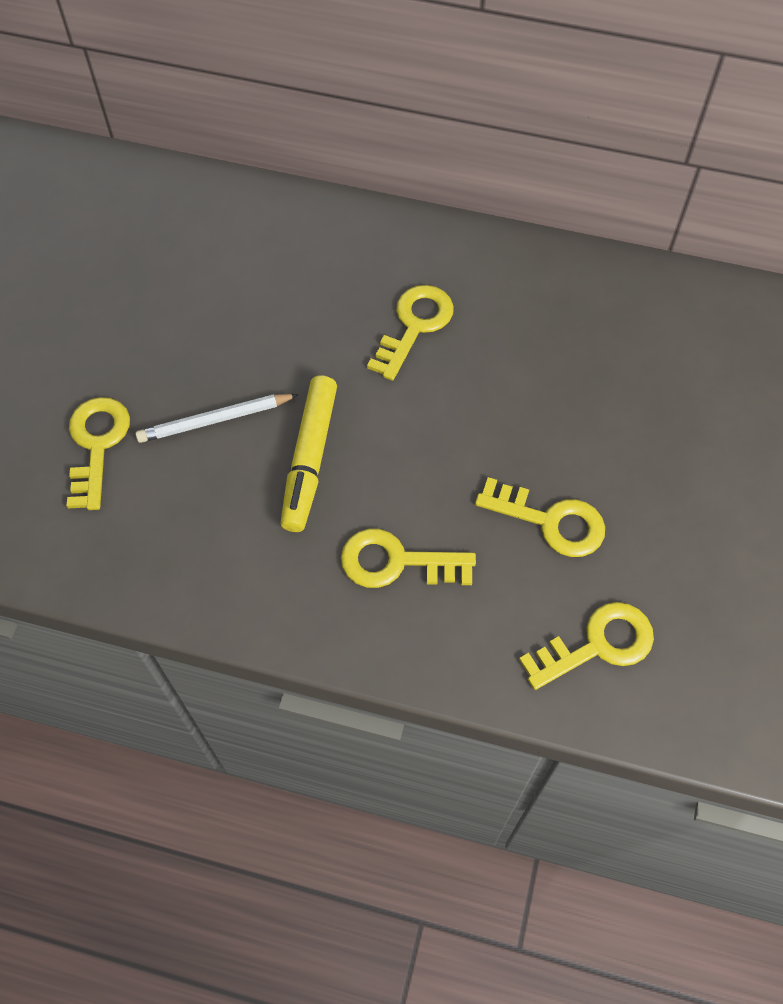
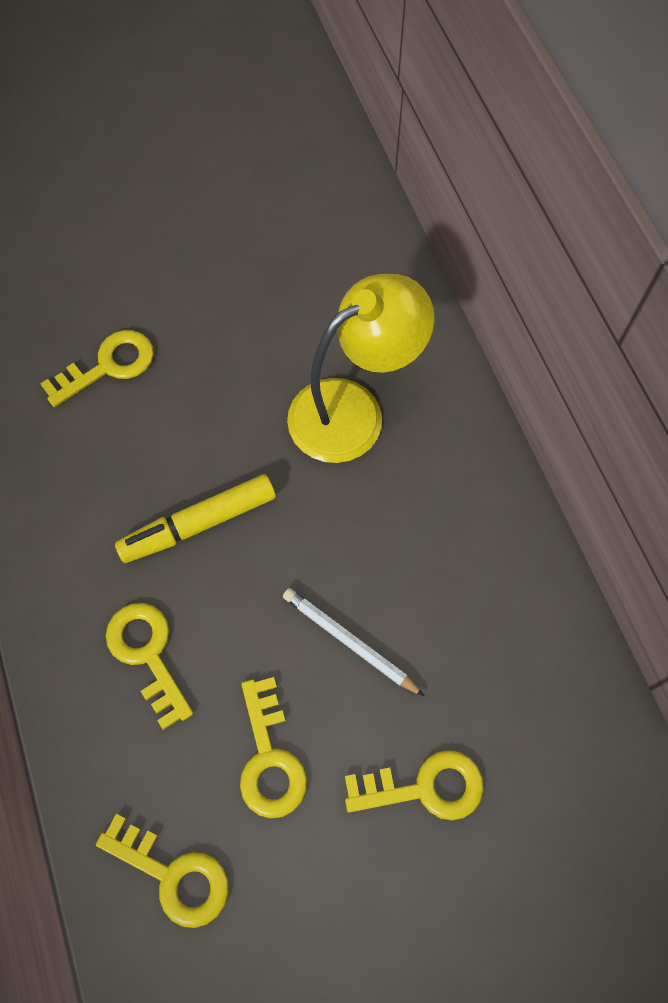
camera: 55 degrees right, 5 degrees up
(215, 420) = (186, 430): white pencil -> white pencil (349, 642)
(302, 293) = (353, 410): none -> yellow lamp
(415, 325) = (388, 518): yellow key -> yellow key (425, 787)

